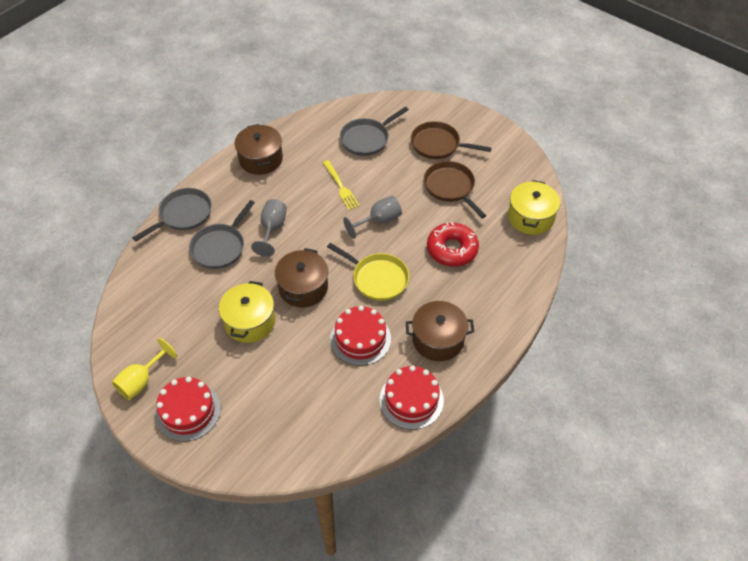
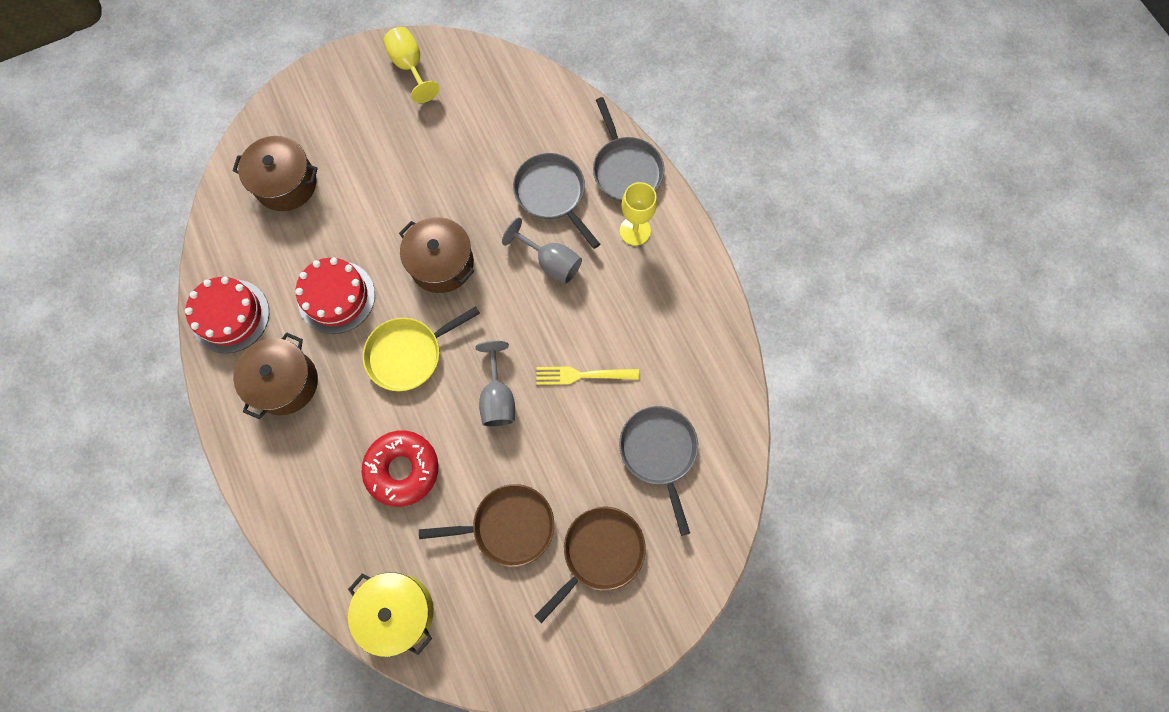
camera: 115 degrees right, 20 degrees up
(188, 411) = (350, 98): red cake -> none
(228, 195) = (635, 231): none -> yellow goblet
(250, 321) = (426, 190): yellow pot -> none
(261, 159) = (683, 292): brown pot -> brown pot (286, 184)

